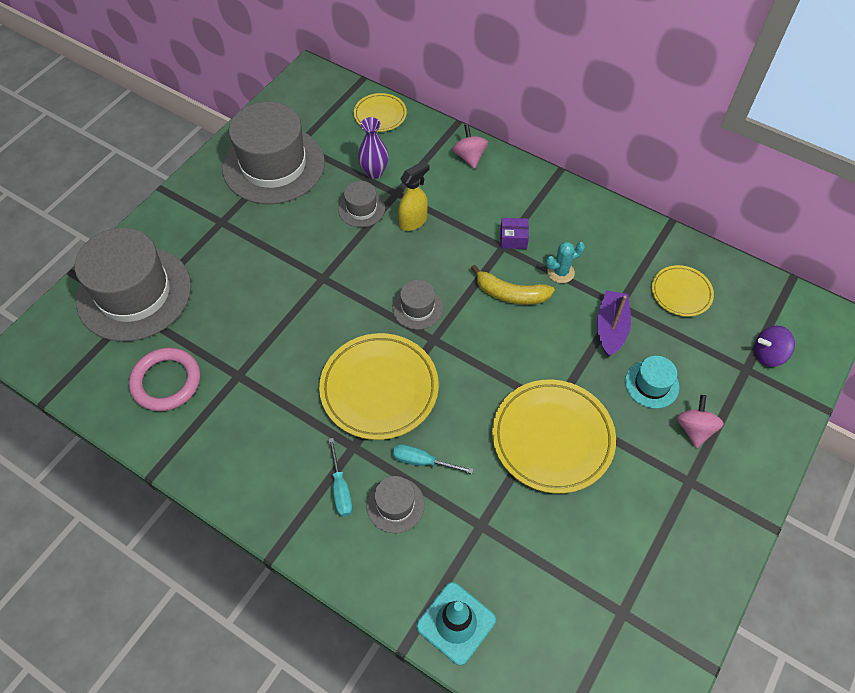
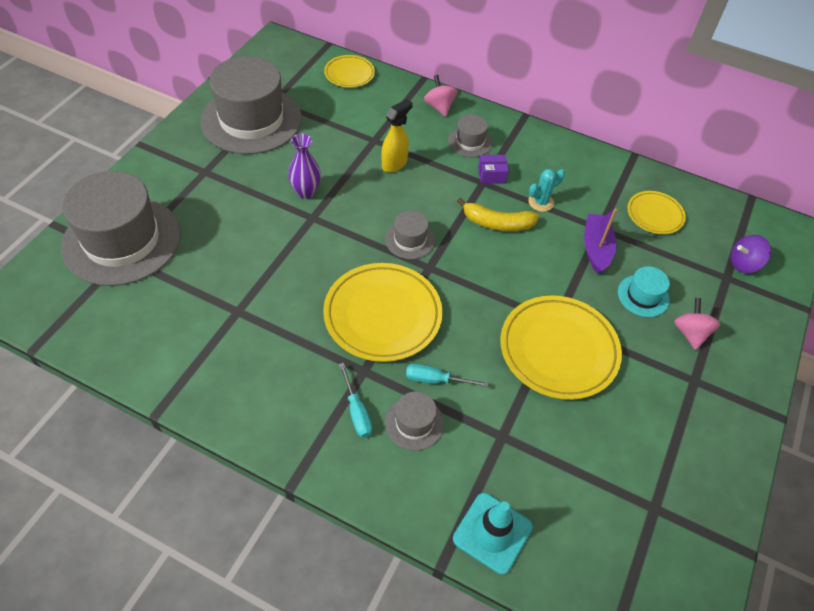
camera: 10 degrees left, 5 degrees down
(166, 381) = (163, 321): pink ring -> none
(361, 209) = (342, 155): grey hat -> grey hat (470, 142)
(374, 172) = (350, 123): purple vase -> purple vase (306, 192)

